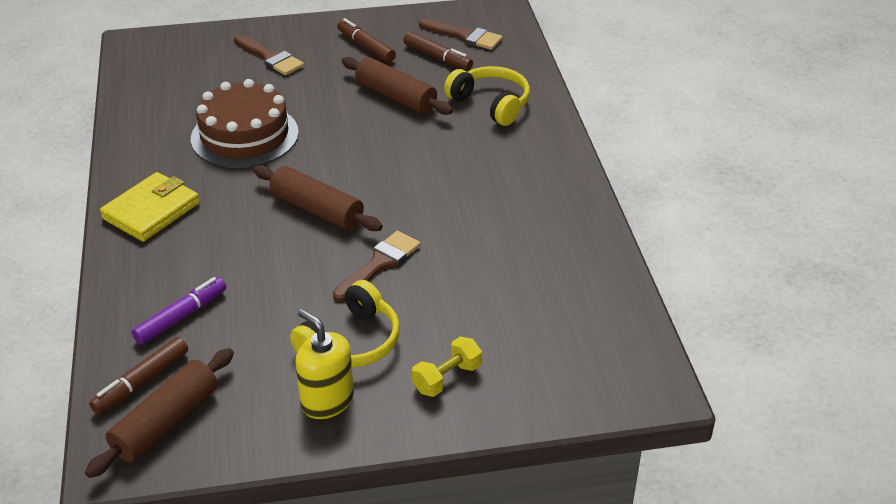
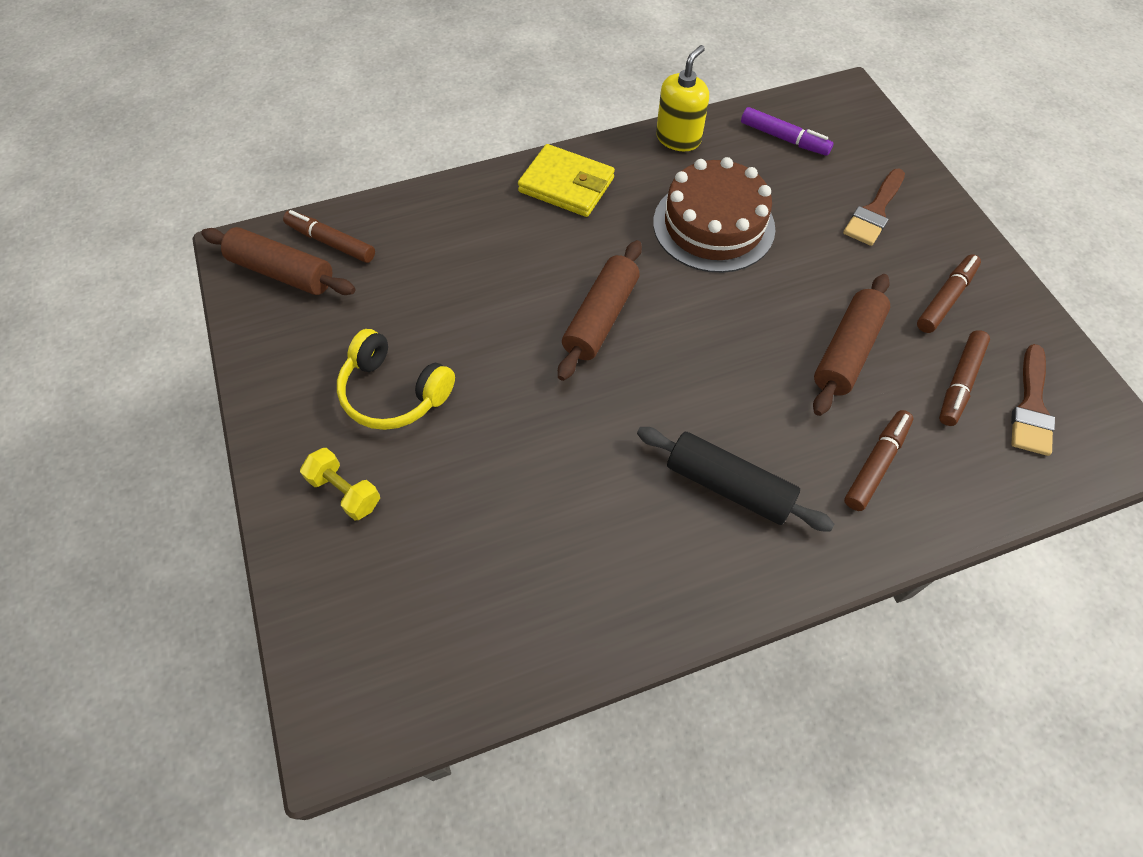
camera: 80 degrees right, 20 degrees up
(181, 317) = (417, 247): purple marker -> purple marker (784, 138)
(327, 400) = (310, 388): yellow soap dispenser -> yellow soap dispenser (678, 138)
(380, 264) = (520, 394): brown brush -> none
(491, 104) = (876, 464): yellow headphones -> brown marker
(492, 169) = (728, 486): none -> black rolling pin

